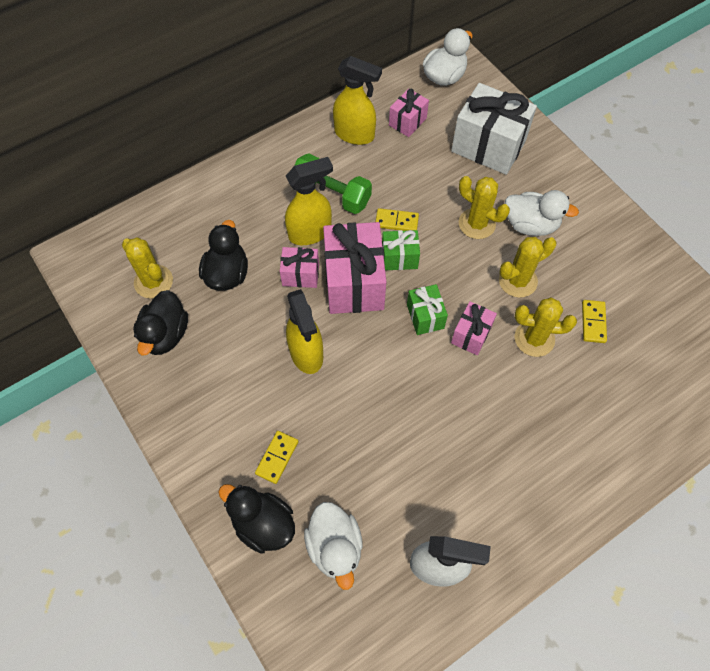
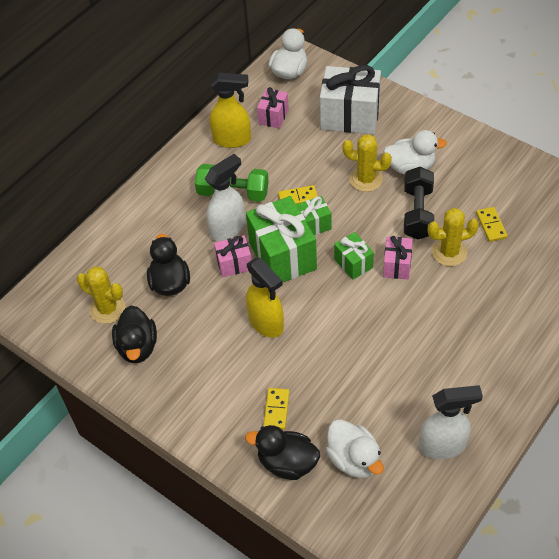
camera: 15 degrees left, 10 degrees down
(310, 233) = (228, 228): yellow spray bottle -> white spray bottle
(354, 282) = (282, 256): pink gift -> green gift
(517, 281) = (417, 213): yellow cactus -> black dumbbell

